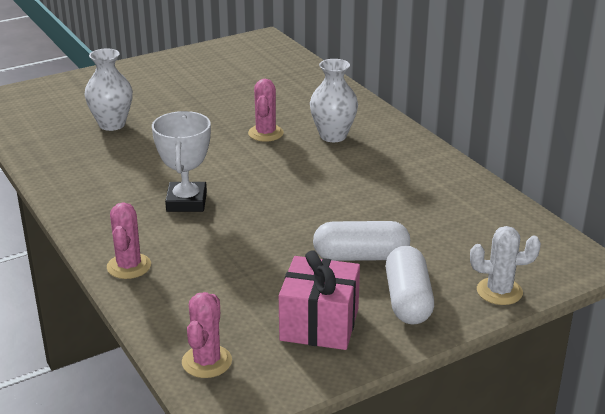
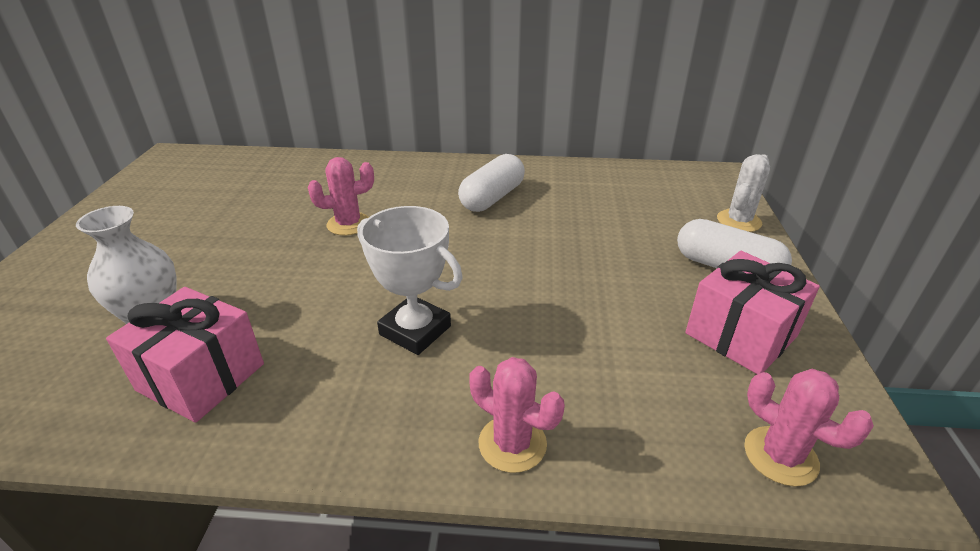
camera: 55 degrees left, 5 degrees up
(87, 160) = (201, 377): none -> pink gift
(265, 133) = (348, 224): pink cactus -> pink cactus turned 60 degrees counterclockwise
(333, 136) = (408, 193): white vase -> none
(361, 256) = (634, 262): white capsule -> white capsule (492, 198)

